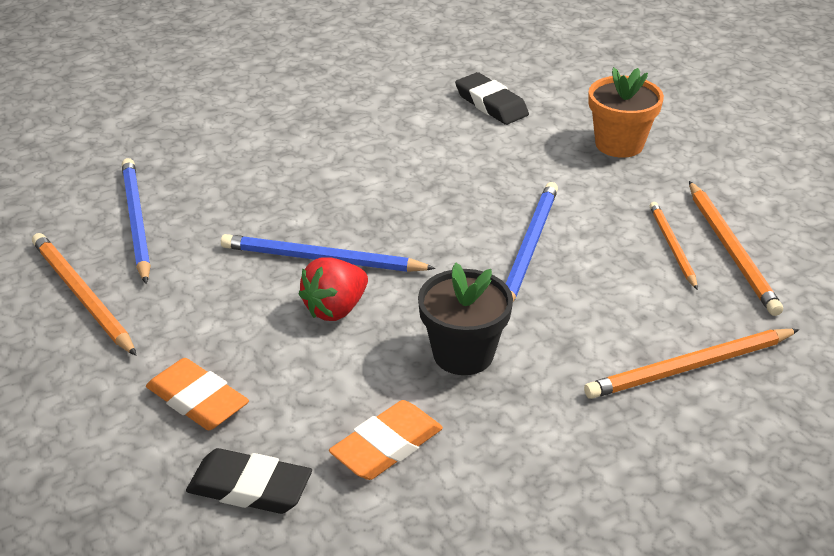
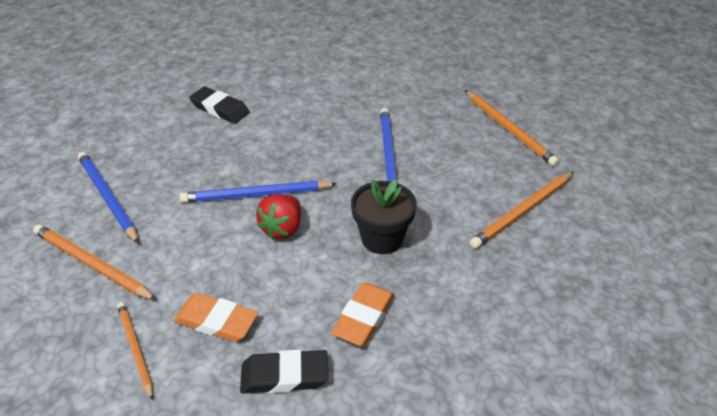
camera: 20 degrees left, 5 degrees up
(491, 104) = (317, 63): black eraser -> black eraser (220, 109)
(619, 144) = (410, 74): orange flower pot -> none
(672, 246) = (474, 135): orange pencil -> orange pencil (135, 349)

